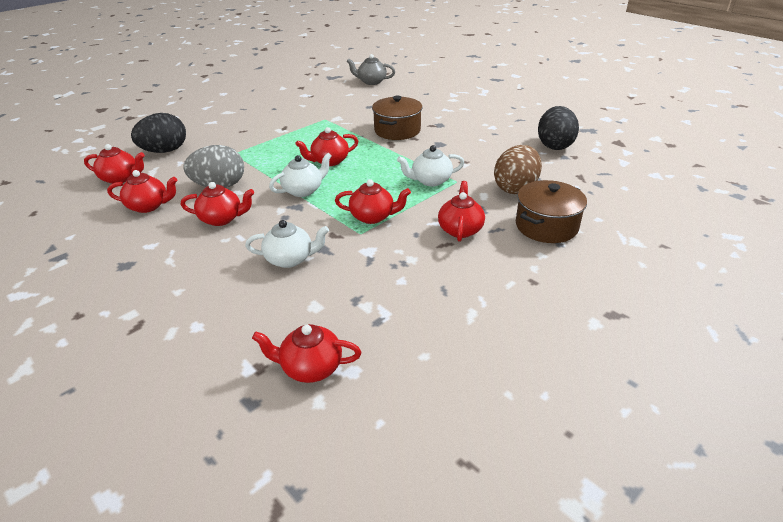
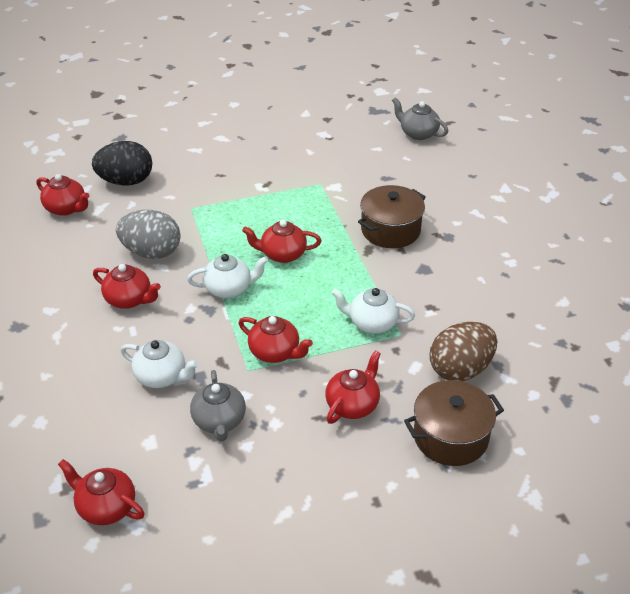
camera: 25 degrees right, 5 degrees up
(148, 206) = (73, 257): red teapot -> none
(364, 272) = (219, 421): none -> grey teapot
(554, 145) = (565, 319): black egg -> none

